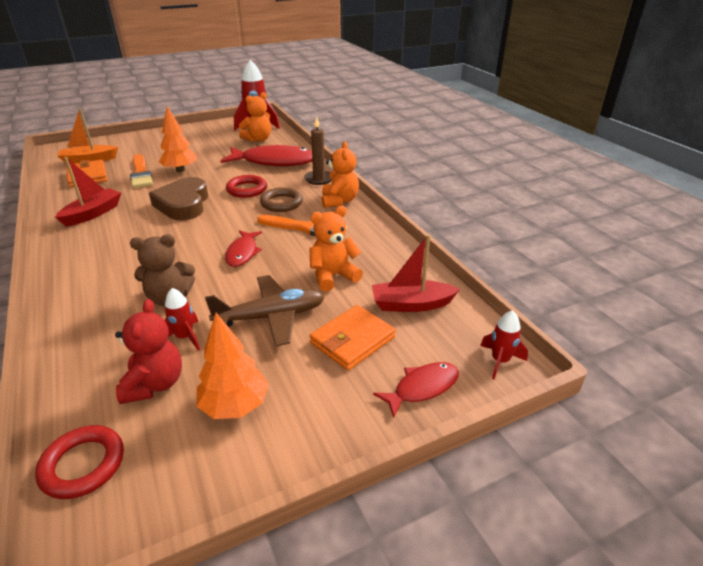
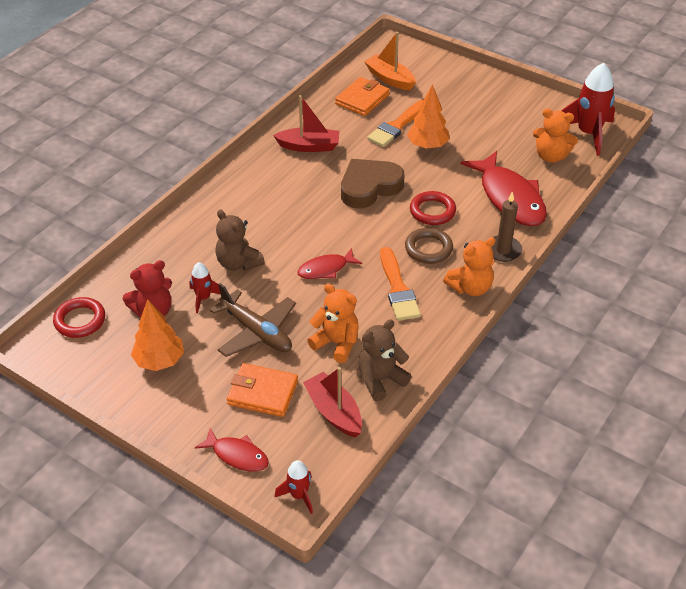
camera: 60 degrees right, 10 degrees up
(395, 268) = (380, 380): none -> brown teddy bear

